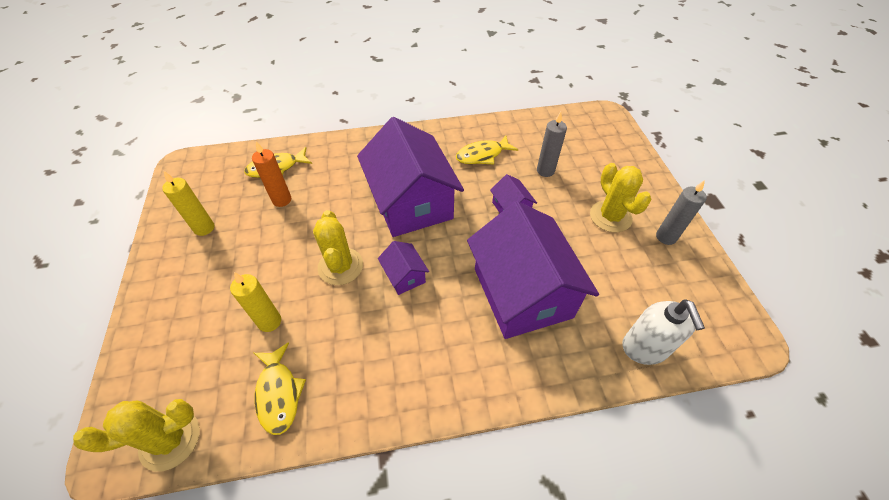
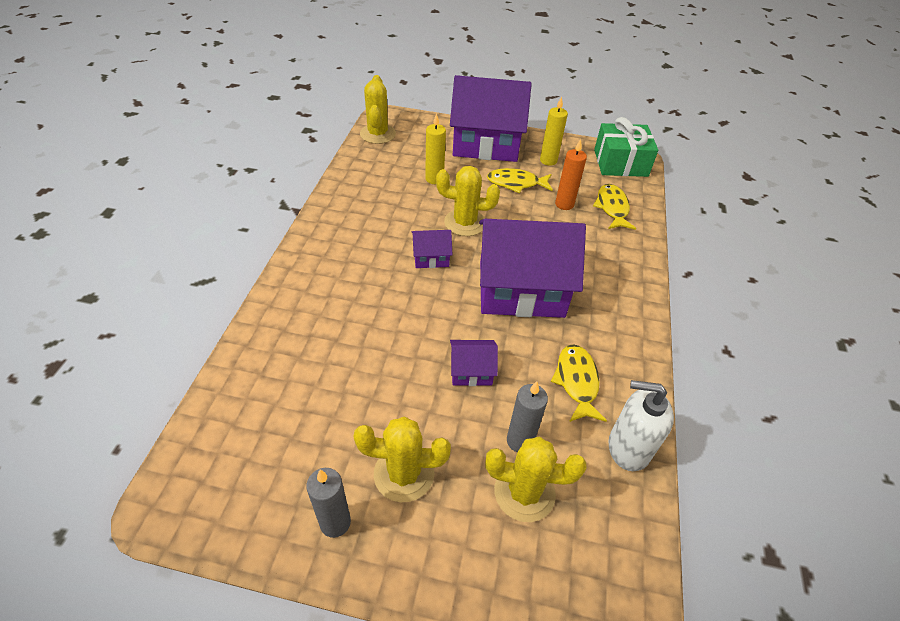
camera: 110 degrees right, 5 degrees down
(196, 173) = (620, 163): none -> green gift
(278, 393) = (374, 174): yellow fish -> yellow fish (516, 183)
(522, 293) = (359, 331): purple house -> purple house (486, 143)
(575, 161) = (524, 492): none -> yellow cactus
(645, 348) = (236, 398): white soap dispenser -> white soap dispenser (628, 448)

